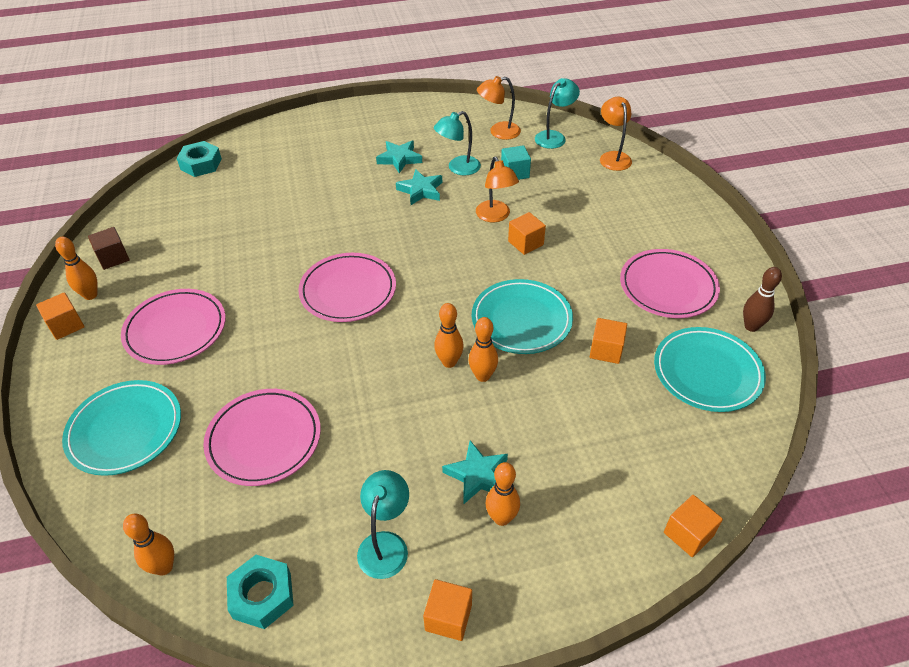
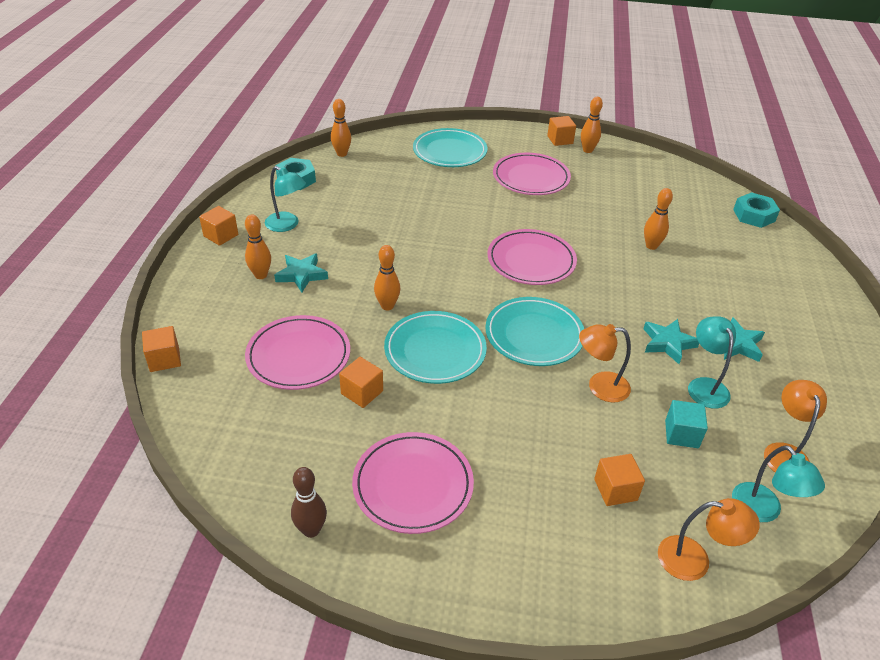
camera: 110 degrees right, 5 degrees down
(113, 258) = (628, 162): brown cube -> none
(264, 439) = (404, 197): pink plate -> pink plate (298, 356)
(449, 362) = (414, 293): orange bowling pin -> orange bowling pin (651, 246)
(525, 243) = (543, 394): orange cube -> orange cube (615, 489)
(707, 372) = (285, 454): turquoise plate -> turquoise plate (534, 335)

